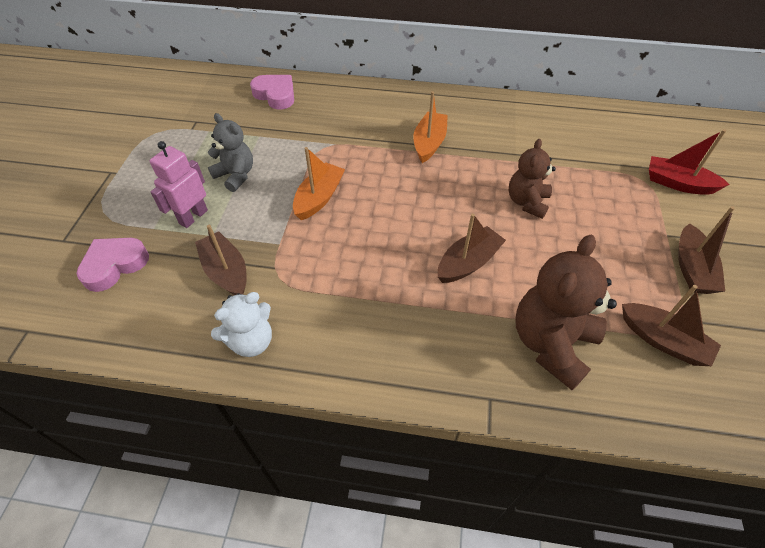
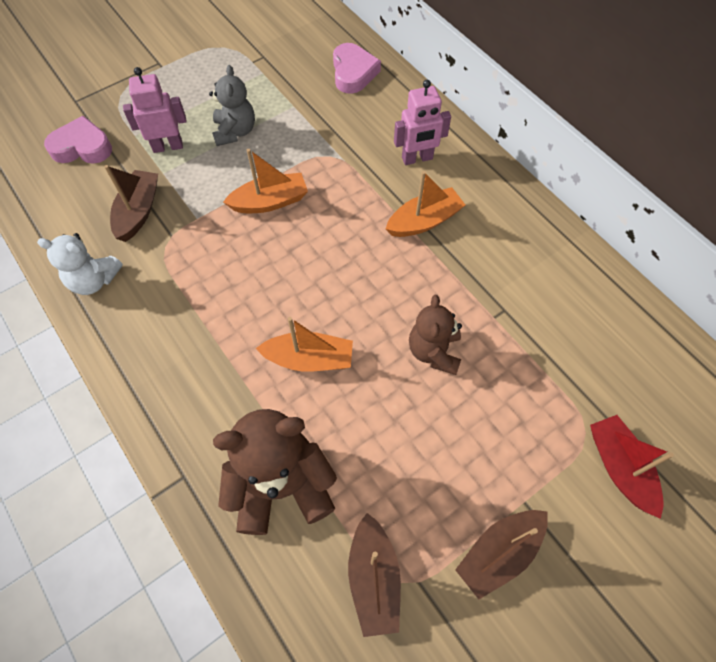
camera: 45 degrees right, 10 degrees up
(380, 115) = (417, 159): none -> pink robot
(468, 263) = (309, 359): brown boat -> orange boat
(527, 202) = (434, 351): brown teddy bear -> brown teddy bear turned 60 degrees counterclockwise

